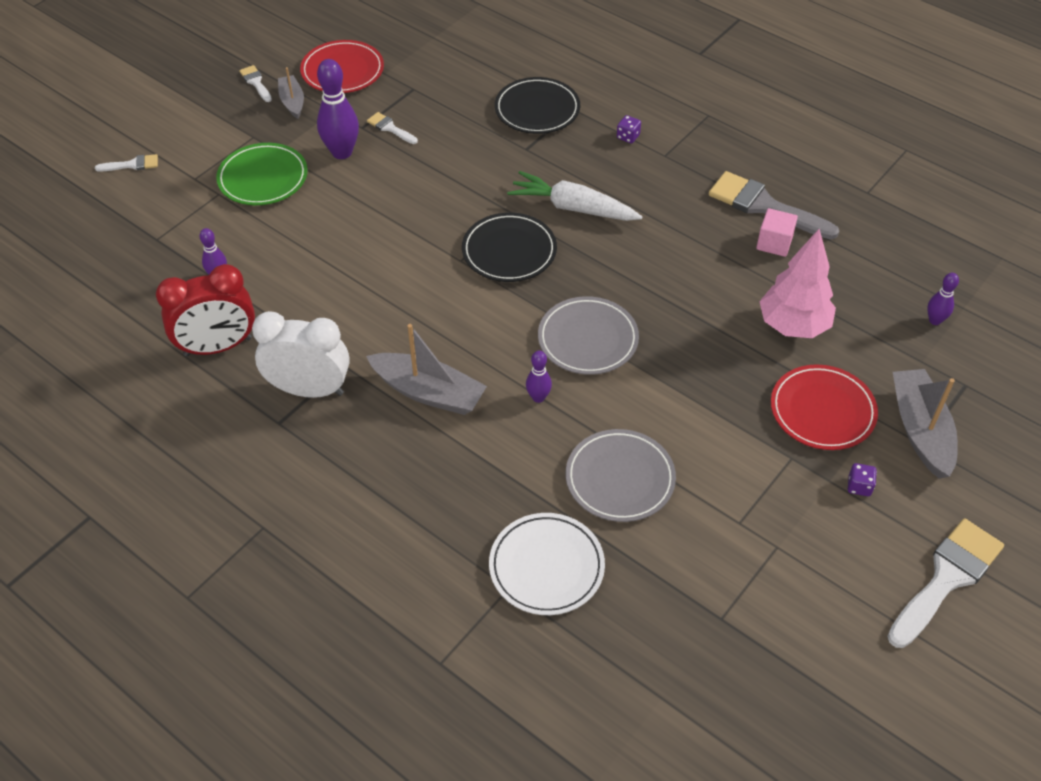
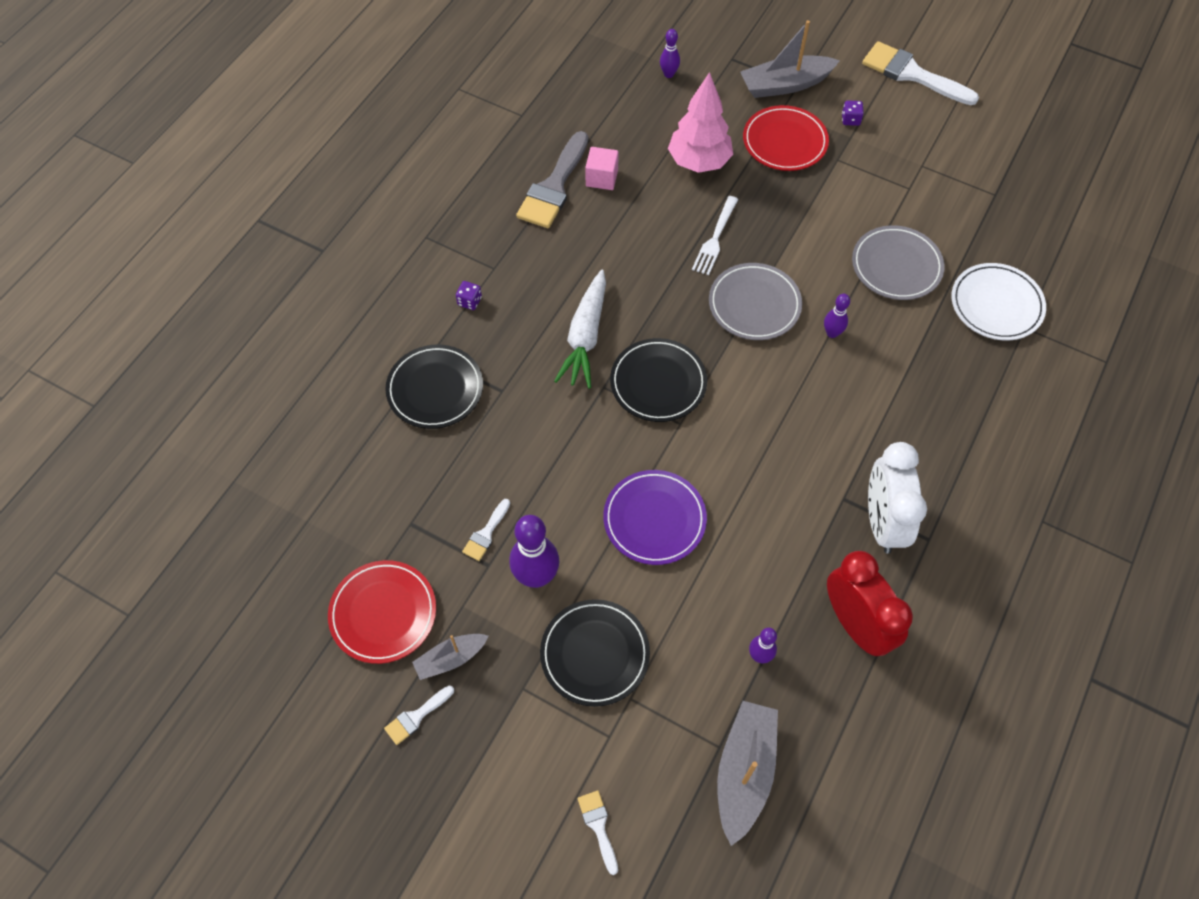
camera: 100 degrees left, 10 degrees up
(263, 178) = (595, 654): green plate -> black plate
(368, 229) = (654, 519): none -> purple plate
(428, 392) = (853, 419): grey boat -> grey boat (744, 772)
(681, 322) = (715, 238): none -> white fork

